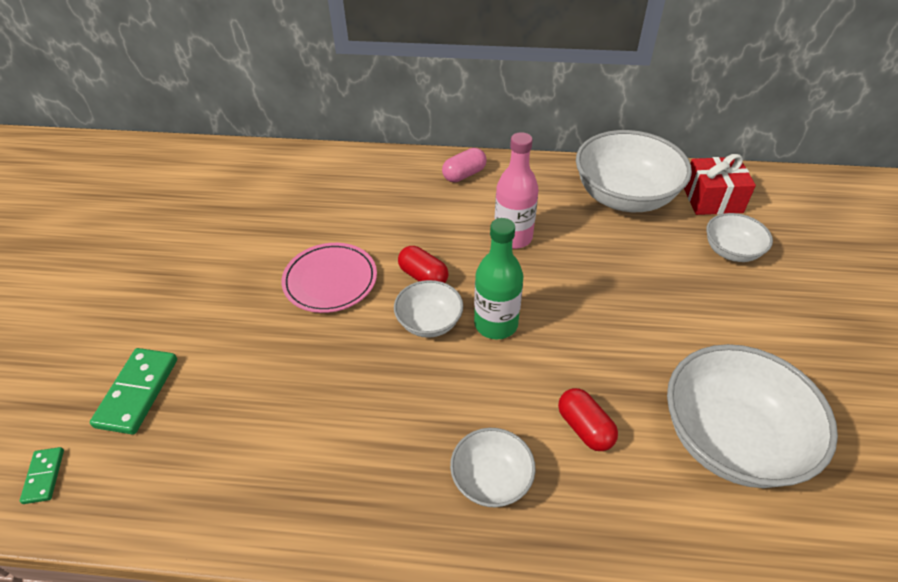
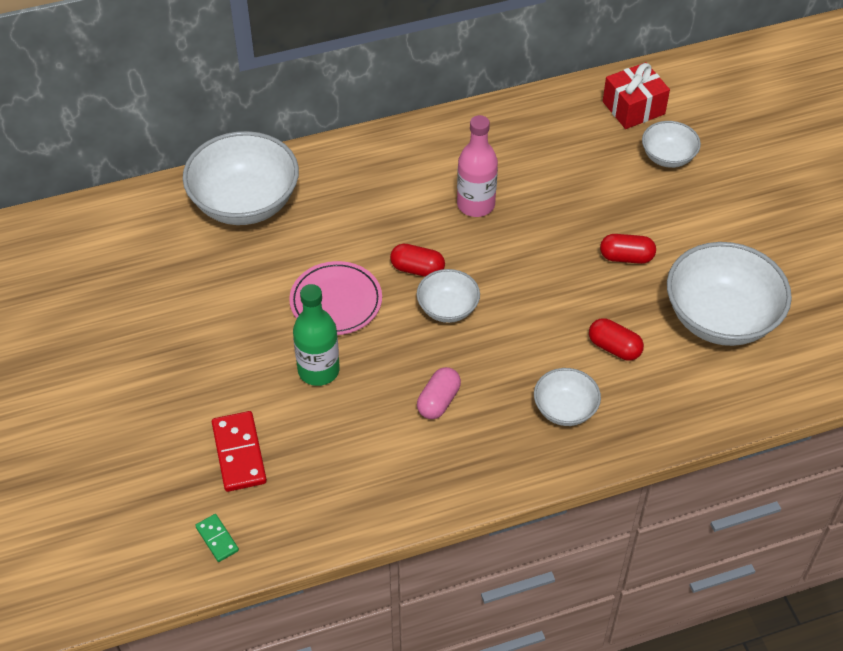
camera: 25 degrees left, 5 degrees up
(137, 392) = (239, 453): green domino -> red domino
(464, 175) = (393, 152): pink capsule -> pink capsule (438, 401)
(496, 324) = (504, 290): green bottle -> green bottle (318, 370)
(624, 197) = (555, 130): white bowl -> white bowl (245, 202)
(643, 334) = (626, 257): none -> red capsule

